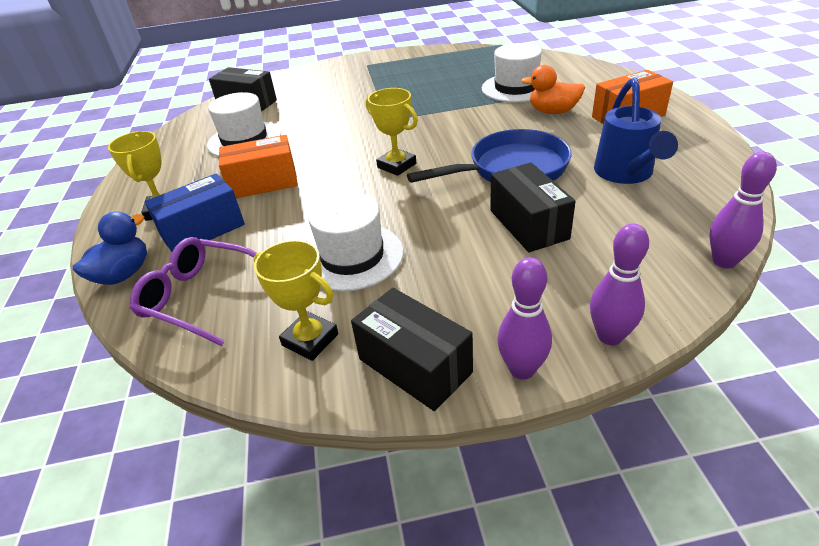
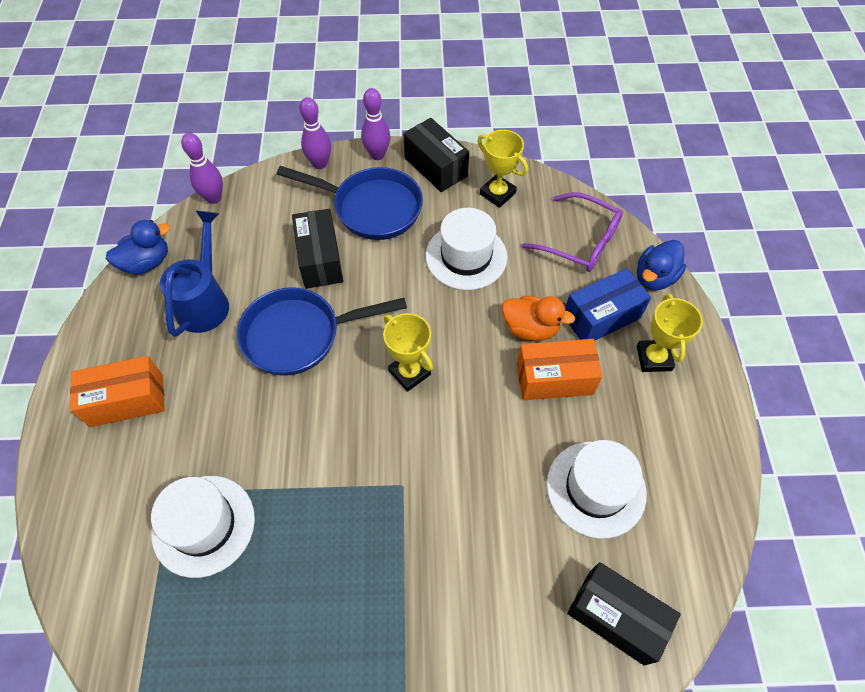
camera: 175 degrees left, 20 degrees up
(493, 288) = (371, 208): none -> blue pan
(553, 112) = (197, 438): orange duck -> orange duck (530, 328)
(725, 189) = (147, 263): none -> blue duck

